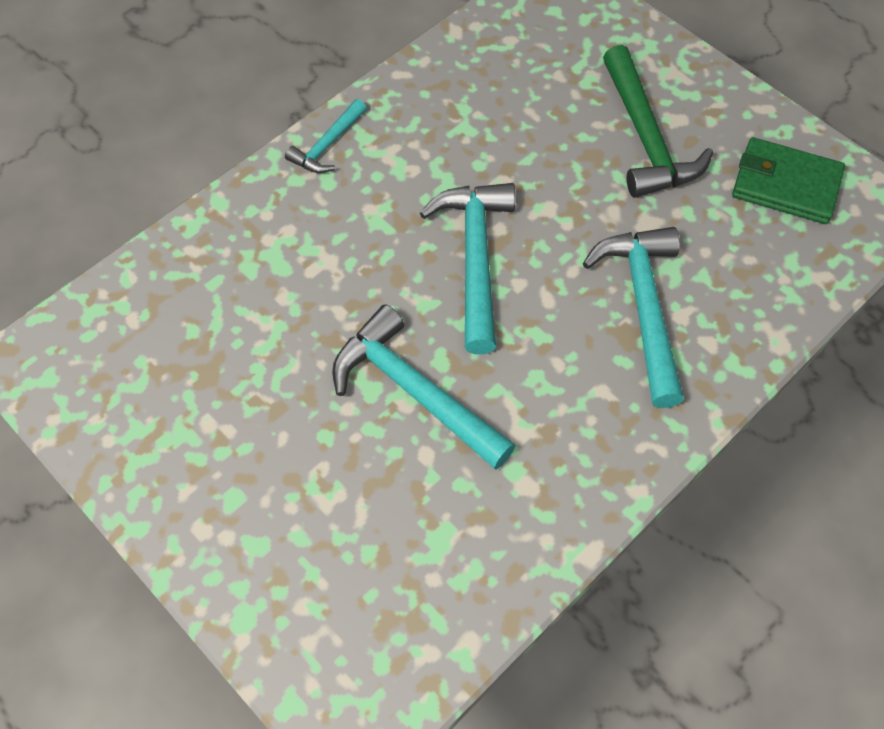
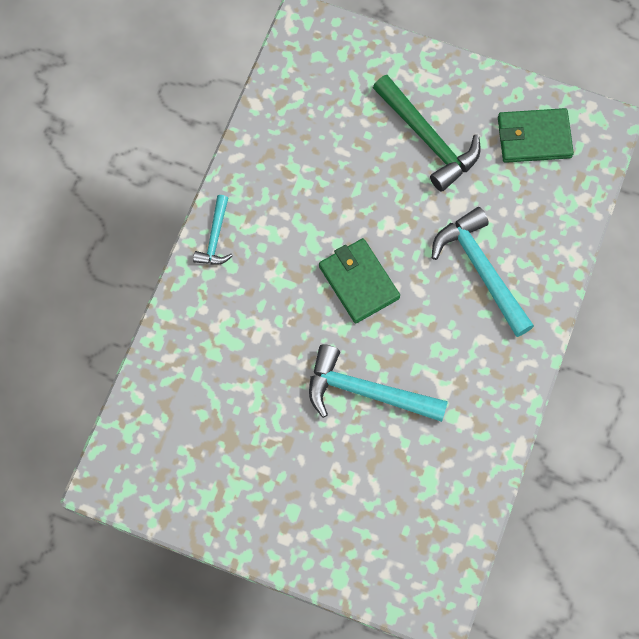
camera: 25 degrees left, 10 degrees up
(475, 259) = (359, 282): turquoise hammer -> green wallet

